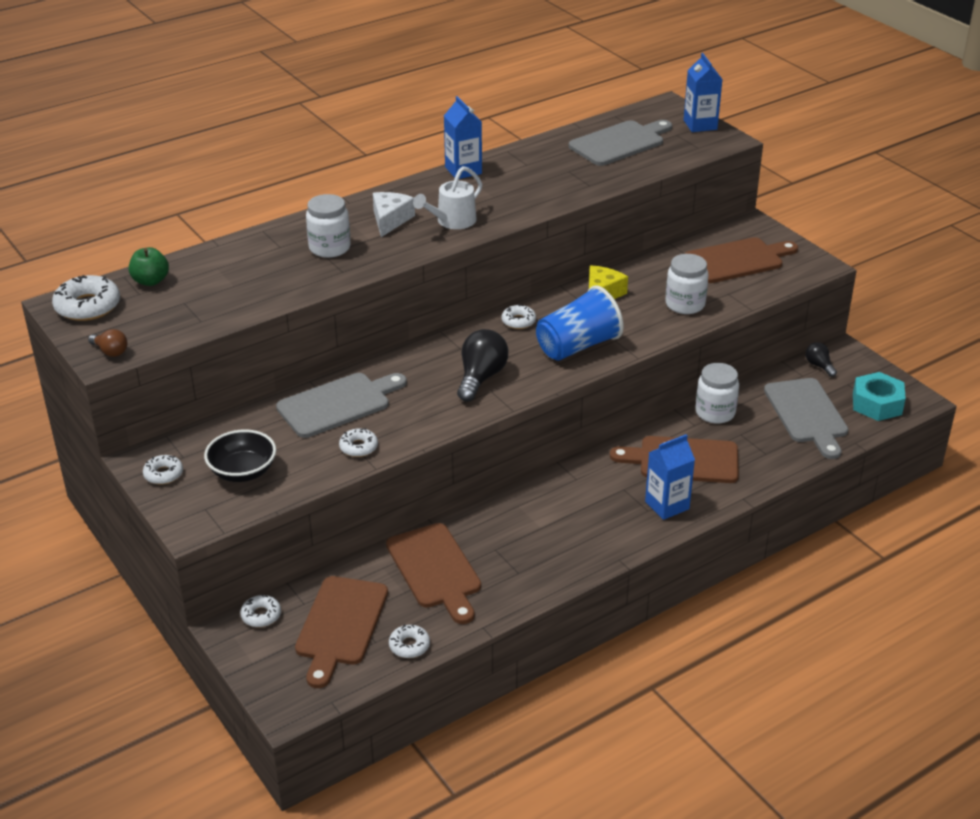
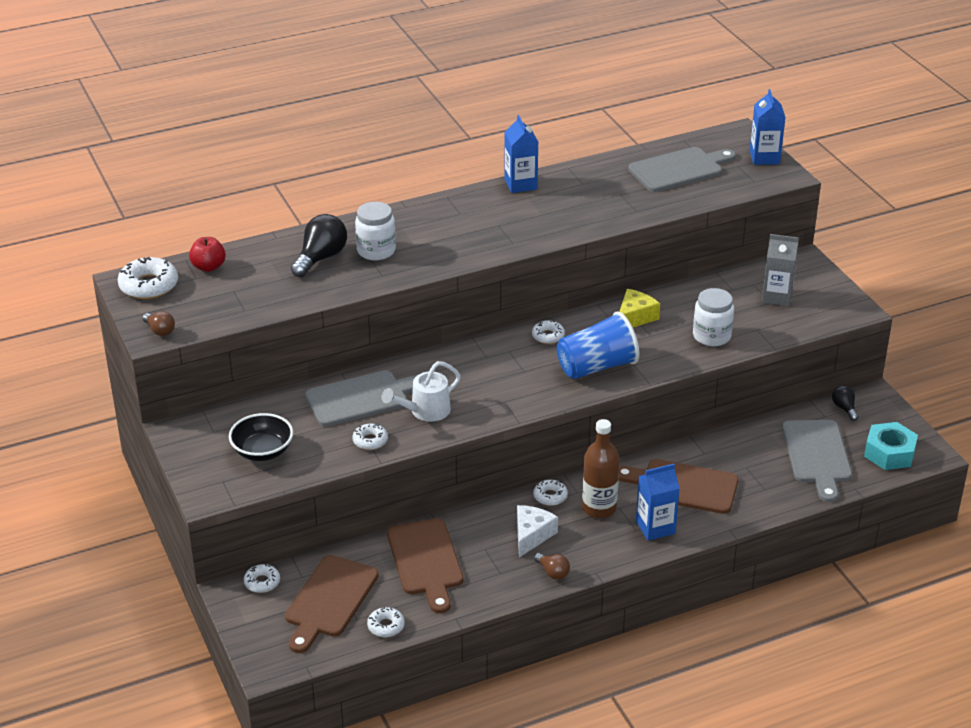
camera: 10 degrees right, 0 degrees up
(150, 281) = (208, 267): green apple -> red apple
(163, 474) = (193, 445): white donut -> white donut (550, 496)
(390, 220) = (439, 228): white cheese -> white cheese (532, 535)
(452, 221) = (495, 236): white watering can -> white watering can (425, 411)
(481, 377) = (498, 387): black light bulb -> black light bulb (321, 258)
(573, 565) = (552, 572): none -> brown light bulb
(603, 492) = (599, 508): none -> brown bottle
(715, 412) = (728, 443): white jar -> none
(737, 260) = (776, 296): brown cutting board -> grey carton

